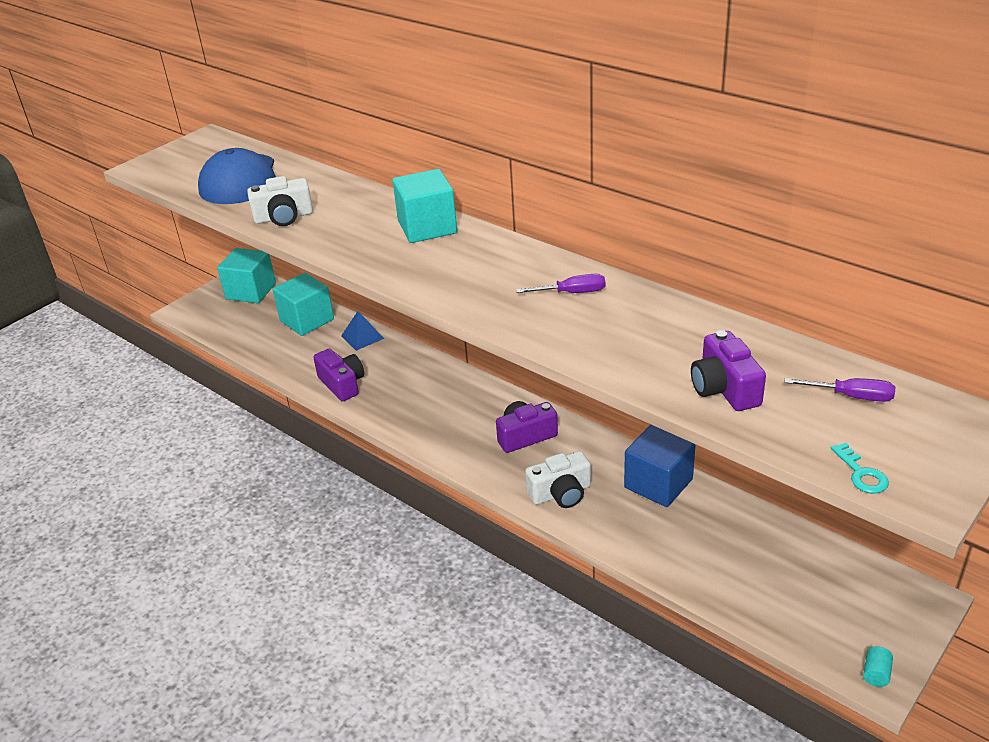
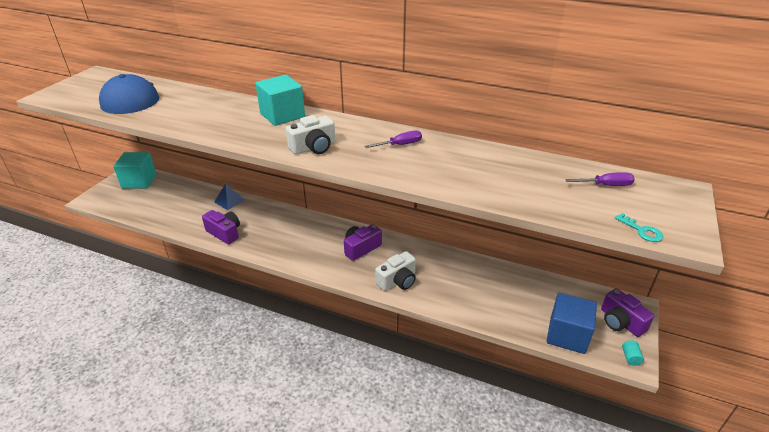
camera: 20 degrees left, 0 degrees up
(284, 217) = (174, 118): white camera -> white camera (314, 147)
(307, 320) = (186, 195): turquoise cube -> none
(658, 483) = (455, 264): blue cube -> blue cube (567, 335)
(724, 388) = (529, 191): purple camera -> purple camera (620, 322)

